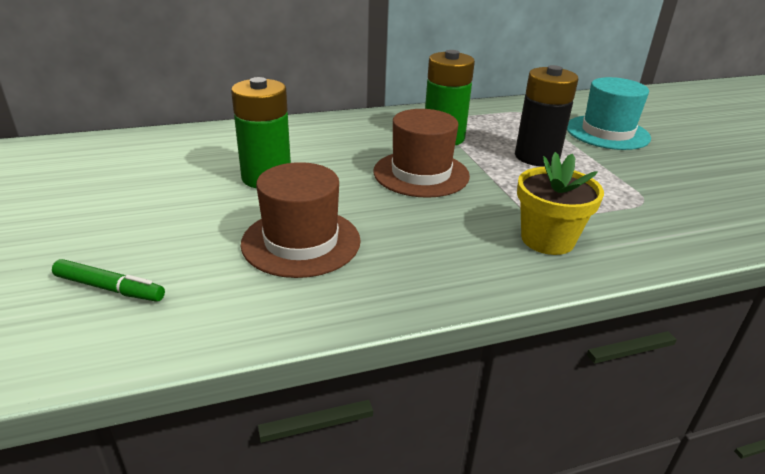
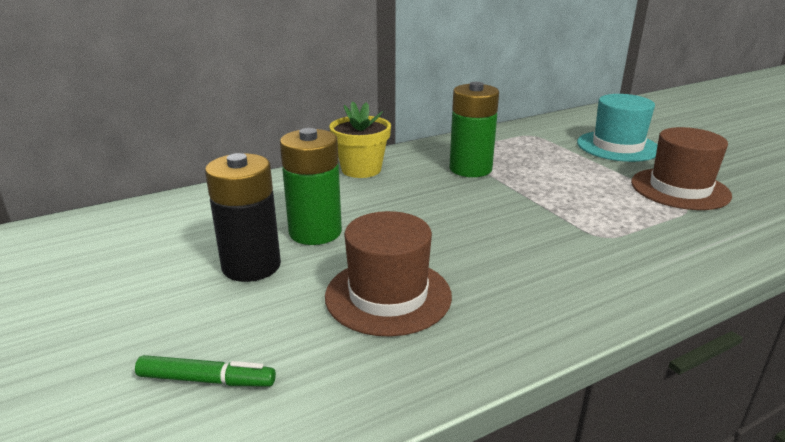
camera: 10 degrees left, 5 degrees down
(421, 174) = (469, 208): brown hat -> brown hat (679, 189)
(537, 157) = (568, 177): black battery -> black battery (251, 266)
(547, 239) = (624, 258): yellow flower pot -> yellow flower pot (361, 169)

